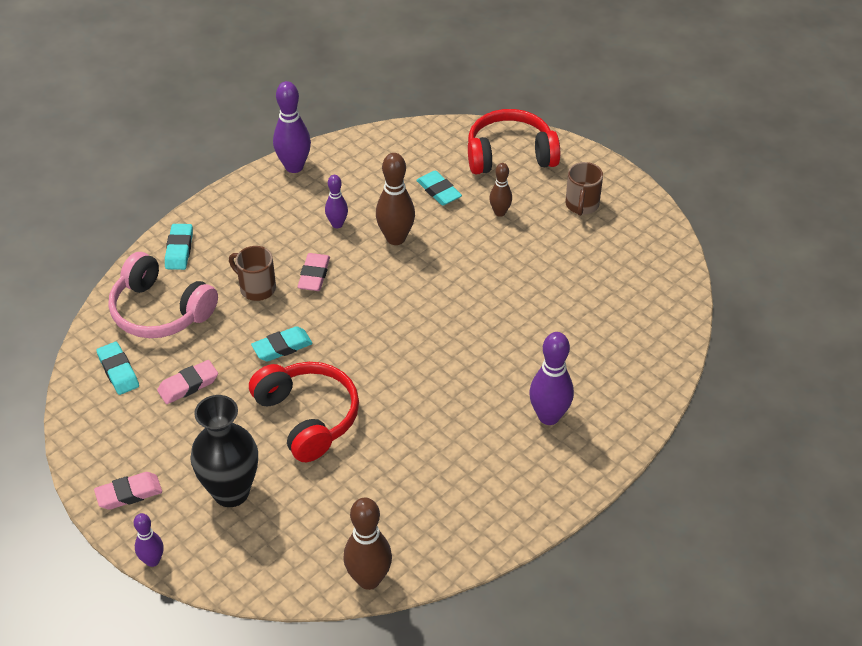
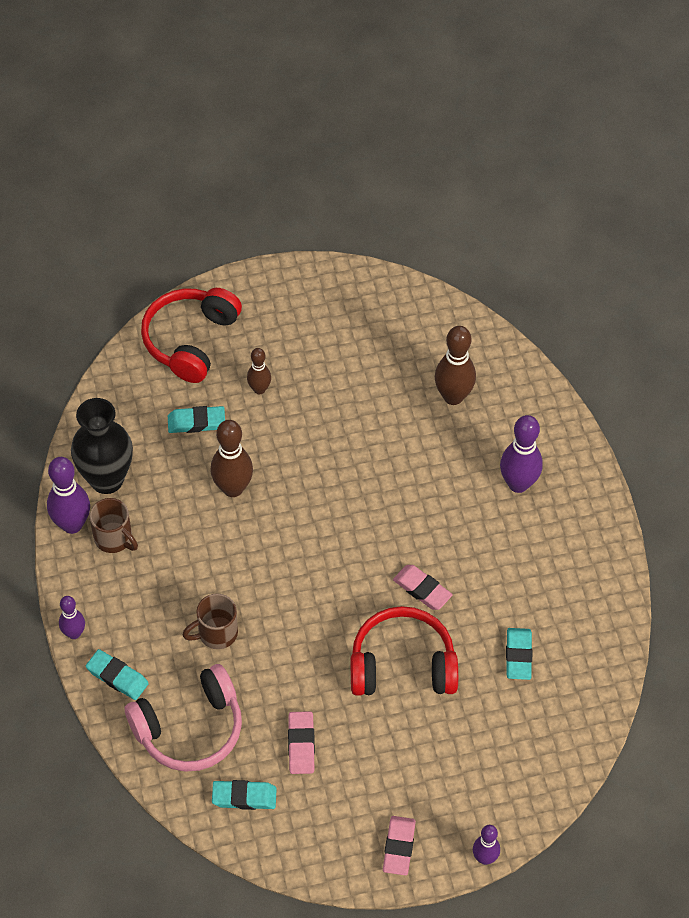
camera: 60 degrees left, 10 degrees up
(231, 492) = (448, 764): black vase -> black vase (106, 479)
(282, 347) = (306, 646): turquoise eraser -> turquoise eraser (518, 656)
(314, 275) = (233, 578): pink eraser -> pink eraser (422, 589)
(337, 224) = (179, 526): purple bowling pin -> purple bowling pin (74, 633)
(369, 579) = (601, 701): brown bowling pin -> brown bowling pin (453, 396)
(582, 205) = (296, 322): brown mug -> brown mug (114, 538)

